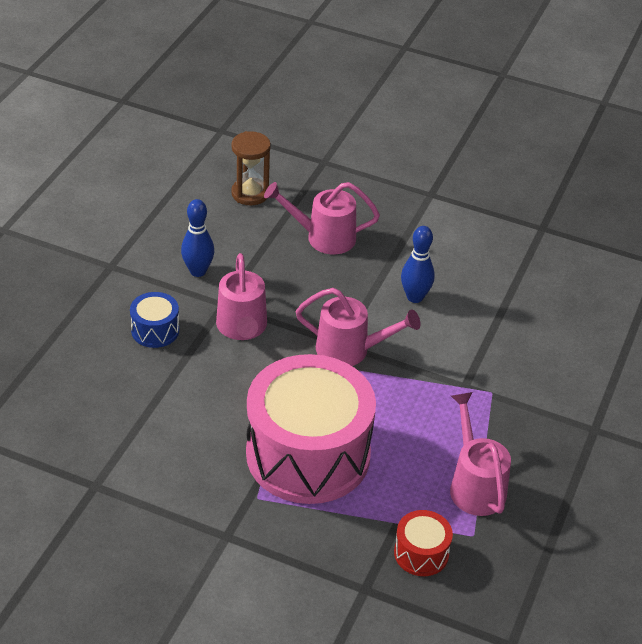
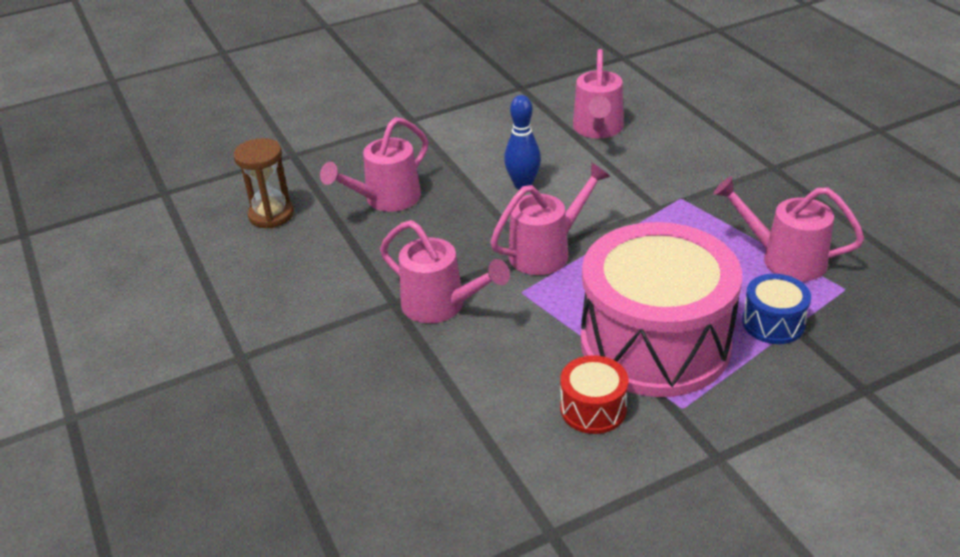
camera: 45 degrees left, 5 degrees down
(155, 330) = (373, 369): blue drum -> blue drum (773, 323)
(198, 271) = (328, 298): blue bowling pin -> none
(421, 553) = (844, 330): red drum -> red drum (593, 409)
(532, 301) = (598, 130): none -> pink watering can

